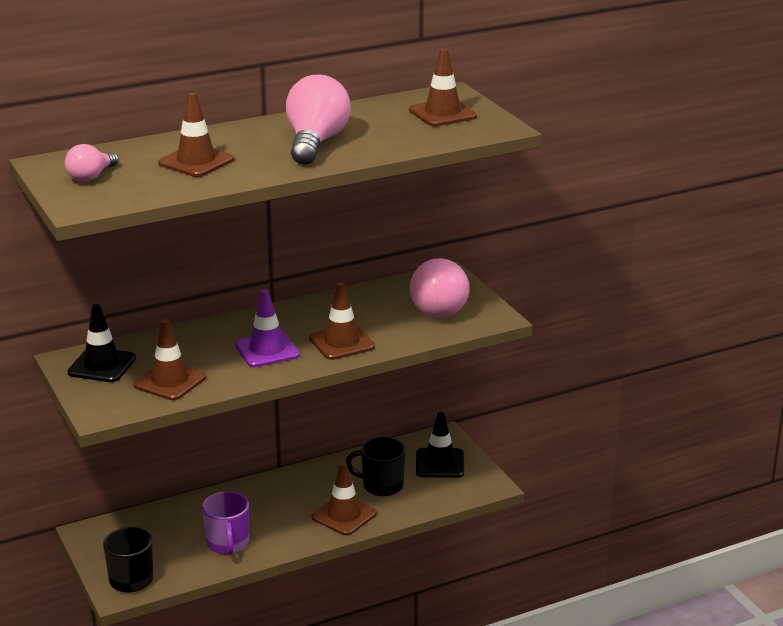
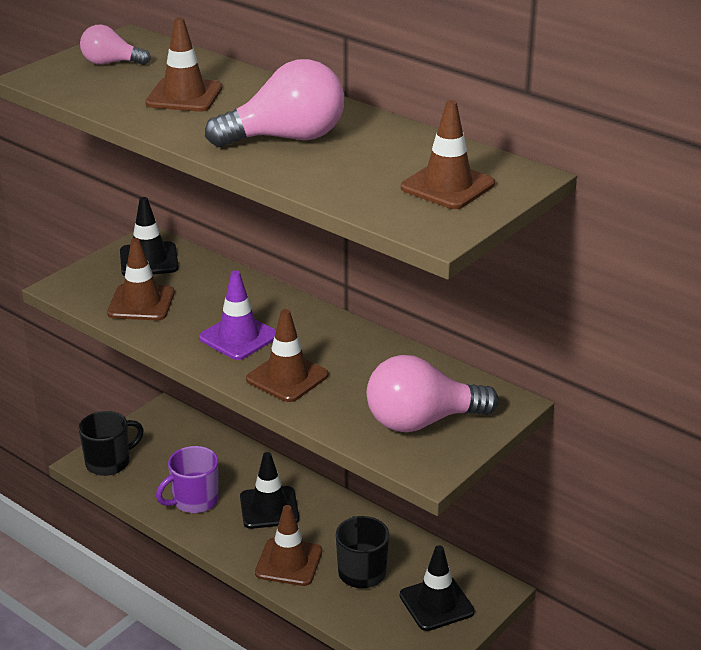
camera: 65 degrees right, 5 degrees up
(271, 509) = (269, 508): none -> black traffic cone

